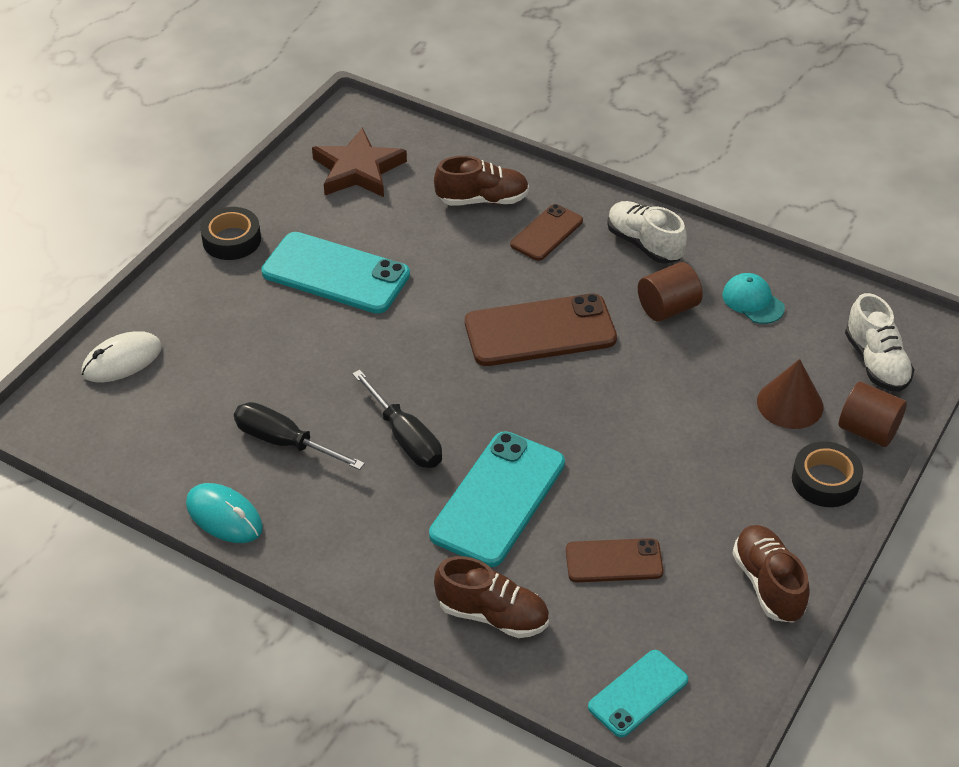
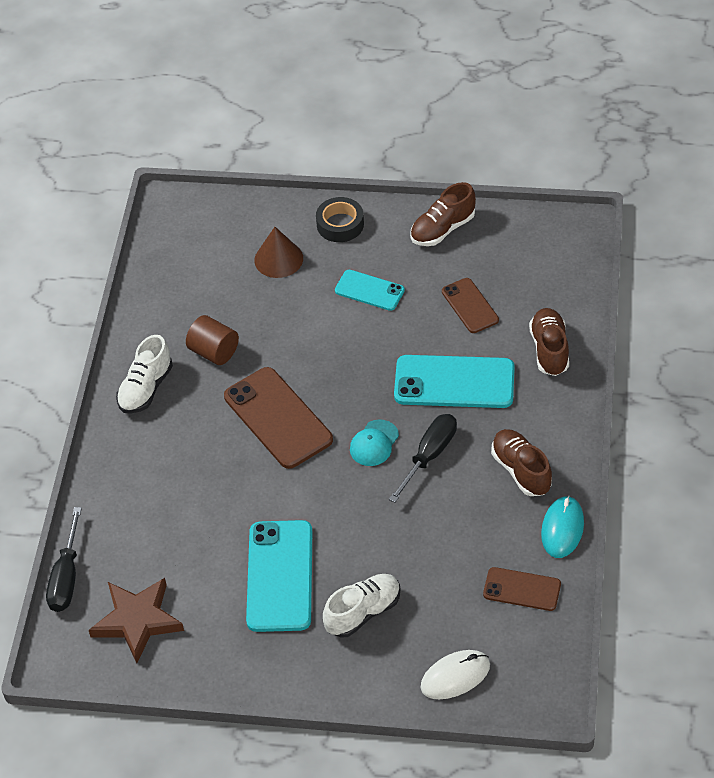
camera: 110 degrees left, 5 degrees up
(122, 360) = (455, 676): white mouse -> white mouse turned 60 degrees counterclockwise
(231, 240) = (275, 672): black tape -> none
(285, 442) = (475, 525): black screwdriver -> black screwdriver (66, 576)
(482, 200) = (138, 513): brown shoe -> brown shoe (521, 470)
(546, 233) = (161, 454): brown phone -> brown phone (522, 589)
(638, 693) = (561, 263): turquoise phone -> turquoise phone (369, 290)
(753, 301) = (181, 306): turquoise cap -> turquoise cap (374, 443)
(868, 430) = (282, 215): brown cylinder -> none
(876, 362) = (213, 226): white shoe -> white shoe (363, 612)

